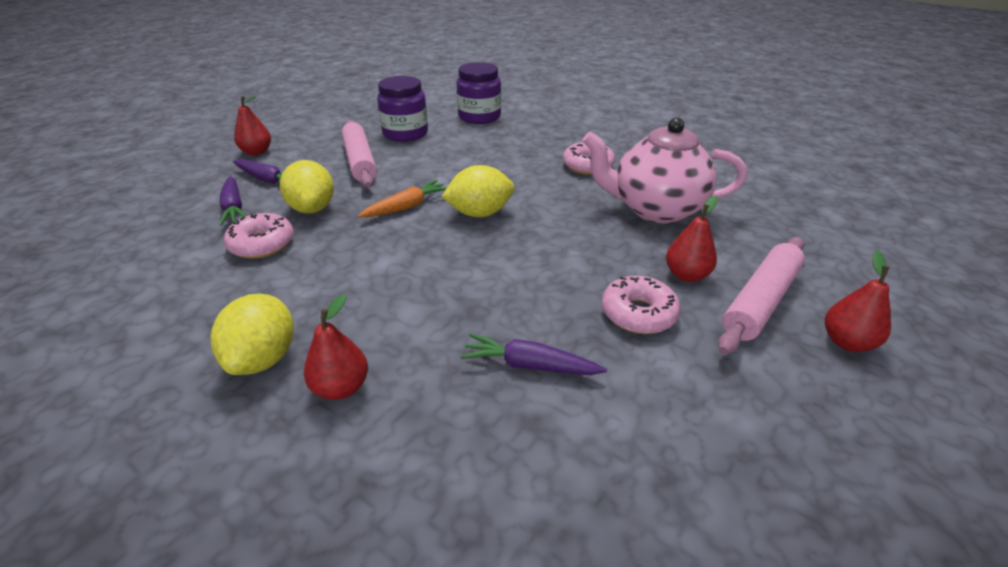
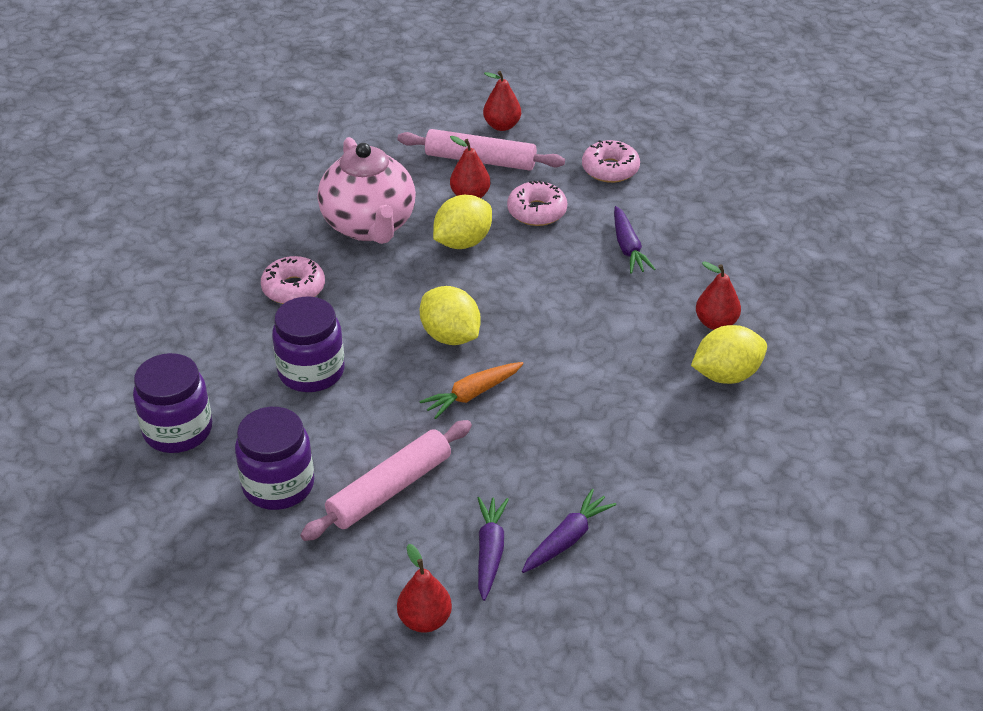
camera: 115 degrees left, 5 degrees up
(262, 244) = (609, 467): pink donut -> pink donut (610, 169)
(312, 208) = (524, 468): yellow lemon -> yellow lemon (462, 242)
(406, 207) = (472, 394): orange carrot -> orange carrot turned 60 degrees counterclockwise
(492, 157) = (311, 371): none -> purple jar

